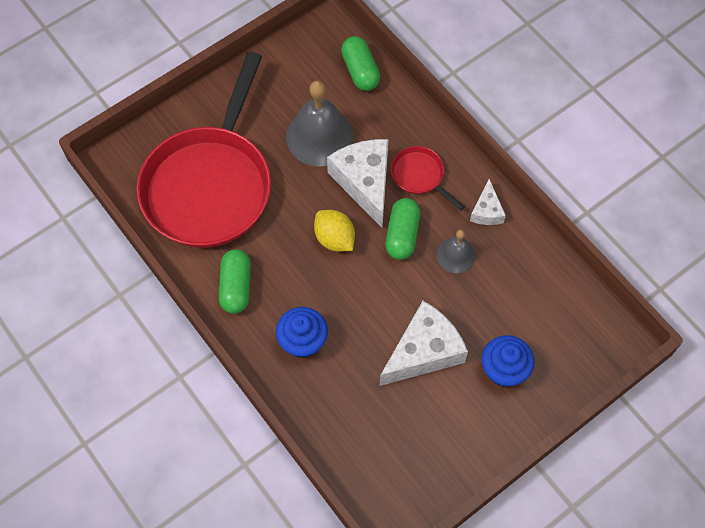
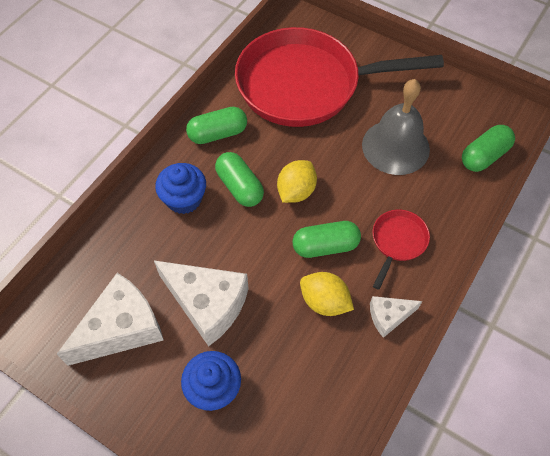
camera: 70 degrees right, 5 degrees down
(309, 286) = (239, 187): none -> green capsule
(365, 182) = (366, 197): white cheese -> white cheese (121, 328)
(456, 255) = (324, 302): grey bell -> yellow lemon

